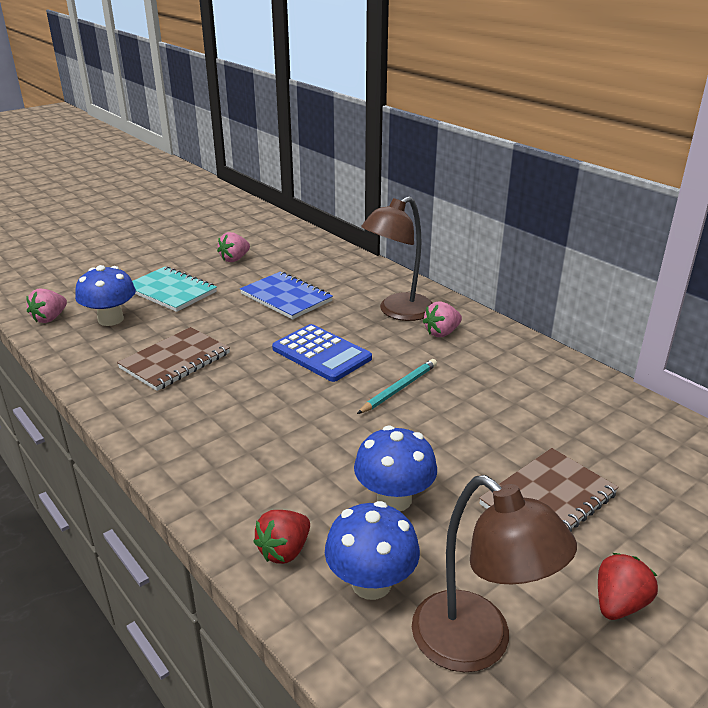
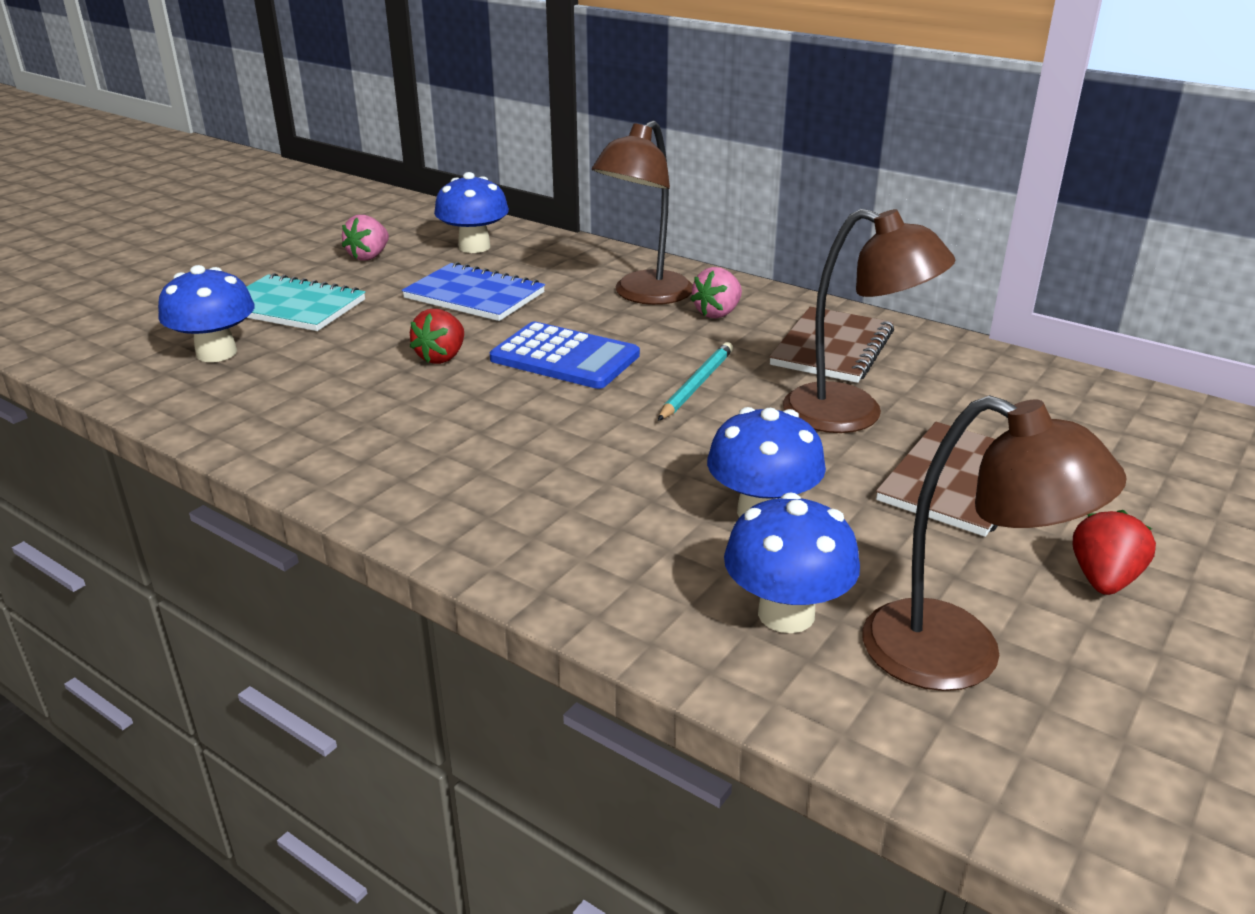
camera: 15 degrees left, 0 degrees up
(50, 318) = (113, 363): pink strawberry -> none
(175, 361) = (351, 393): brown notebook -> brown notebook (832, 348)
(284, 551) = (646, 598): red strawberry -> red strawberry (442, 357)
(304, 259) = (474, 247): none -> blue mushroom
(497, 430) = (852, 414): none -> brown lamp

